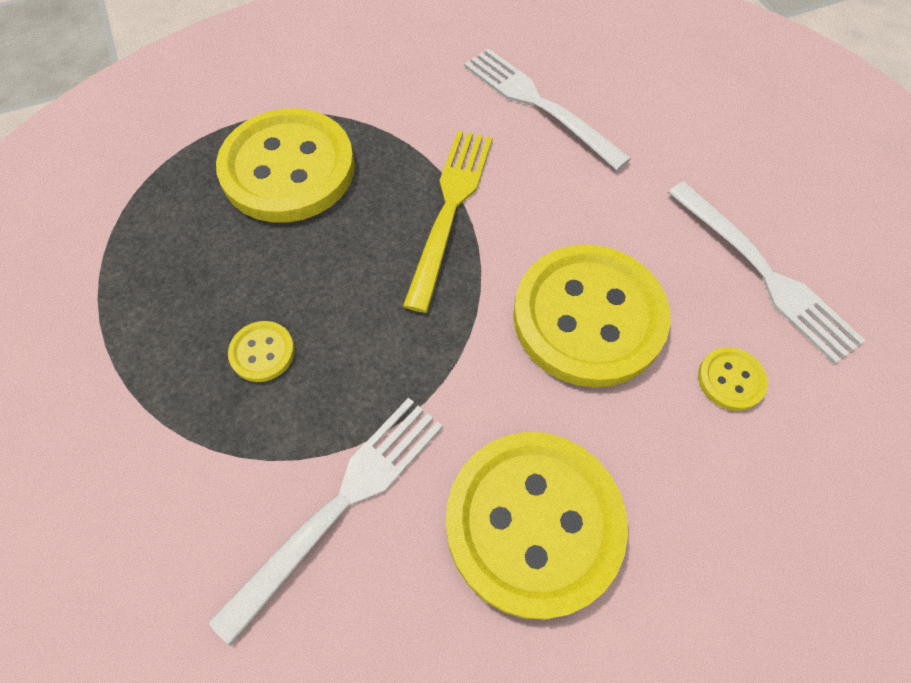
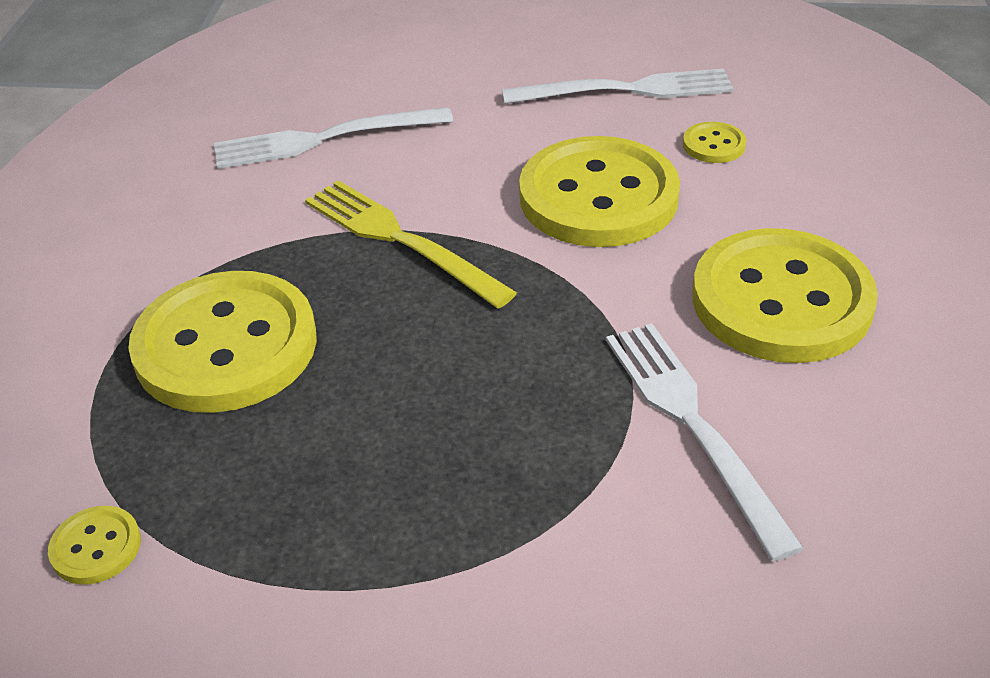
camera: 60 degrees left, 20 degrees down
(262, 352) = (470, 437): yellow button -> yellow button (96, 547)

